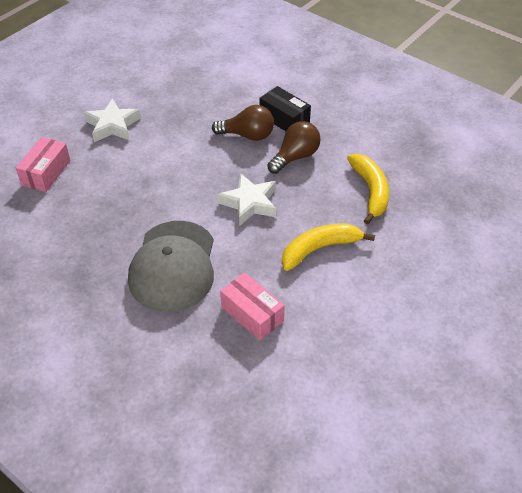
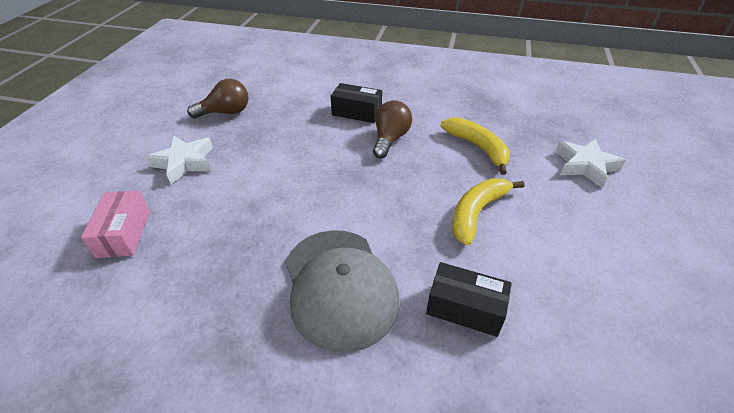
camera: 25 degrees left, 5 degrees down
(247, 135) = (332, 134): brown light bulb -> brown light bulb (225, 112)
(250, 203) = (377, 192): white star -> white star (585, 166)
(252, 314) = (465, 308): pink box -> black box

